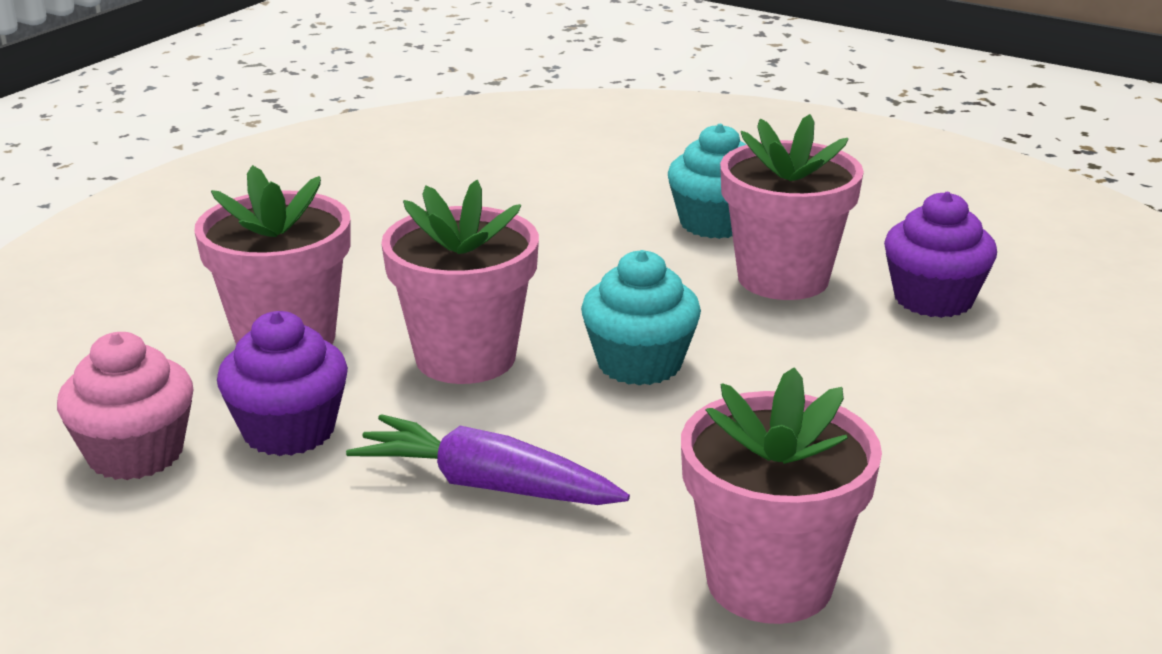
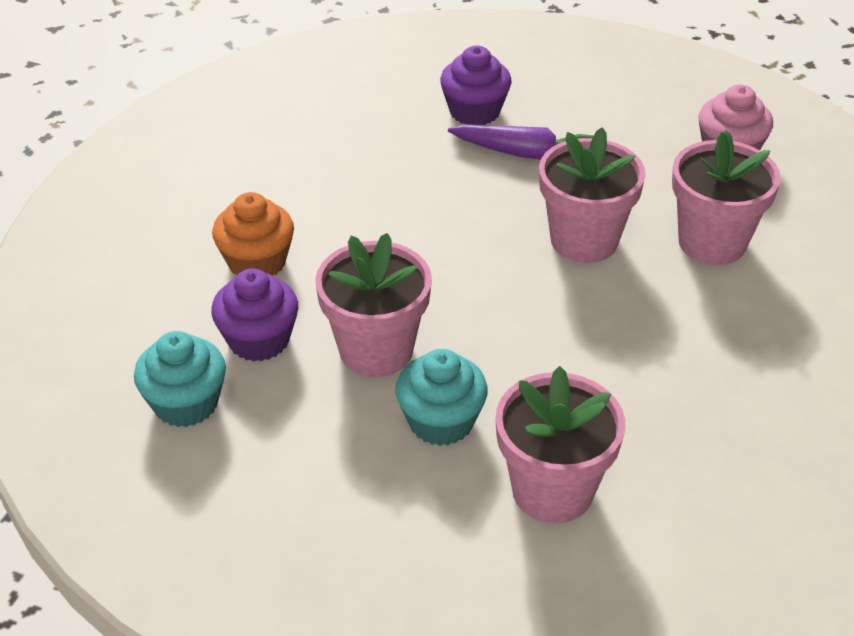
camera: 170 degrees right, 15 degrees up
(289, 431) = (657, 175): purple cupcake -> purple cupcake (474, 111)
(639, 363) = (468, 249): turquoise cupcake -> turquoise cupcake (186, 403)
(769, 582) = (373, 121): pink flower pot -> pink flower pot (552, 490)
(956, 376) = (257, 262): none -> orange cupcake

